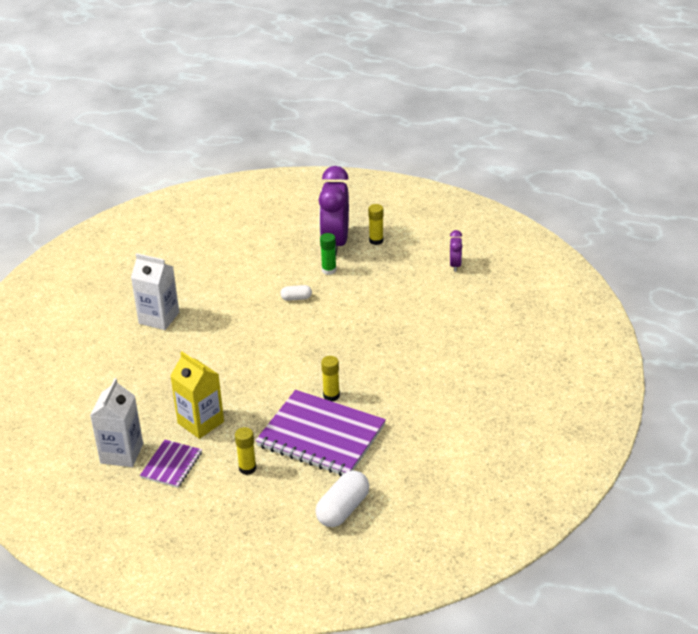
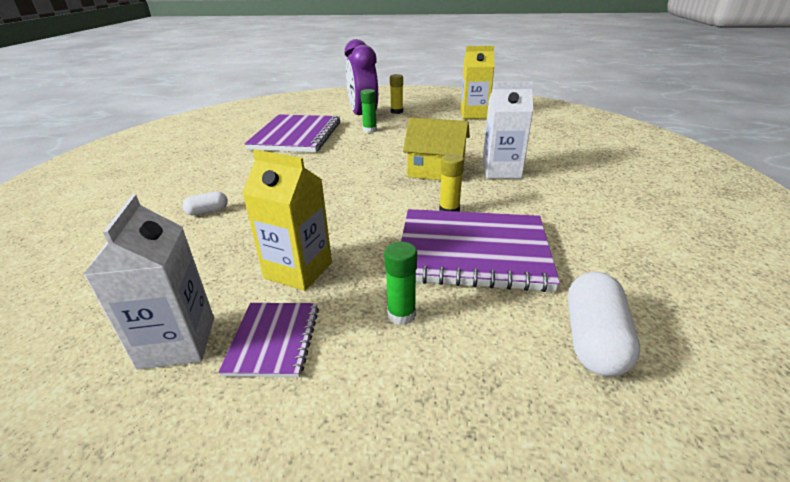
camera: 20 degrees left, 5 degrees down
(159, 318) = (207, 183): white carton -> white carton (501, 171)
(247, 468) = (401, 314): yellow glue stick -> green glue stick
(254, 264) = (296, 136): none -> purple notebook
(296, 298) = (352, 149): white capsule -> white capsule (208, 211)
(353, 347) = (436, 170): none -> yellow house
(455, 265) = (474, 115): purple clock -> yellow carton

